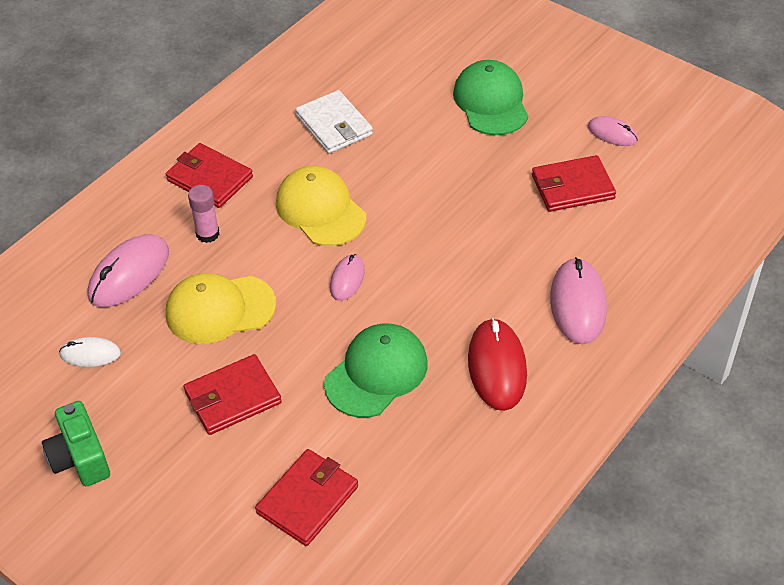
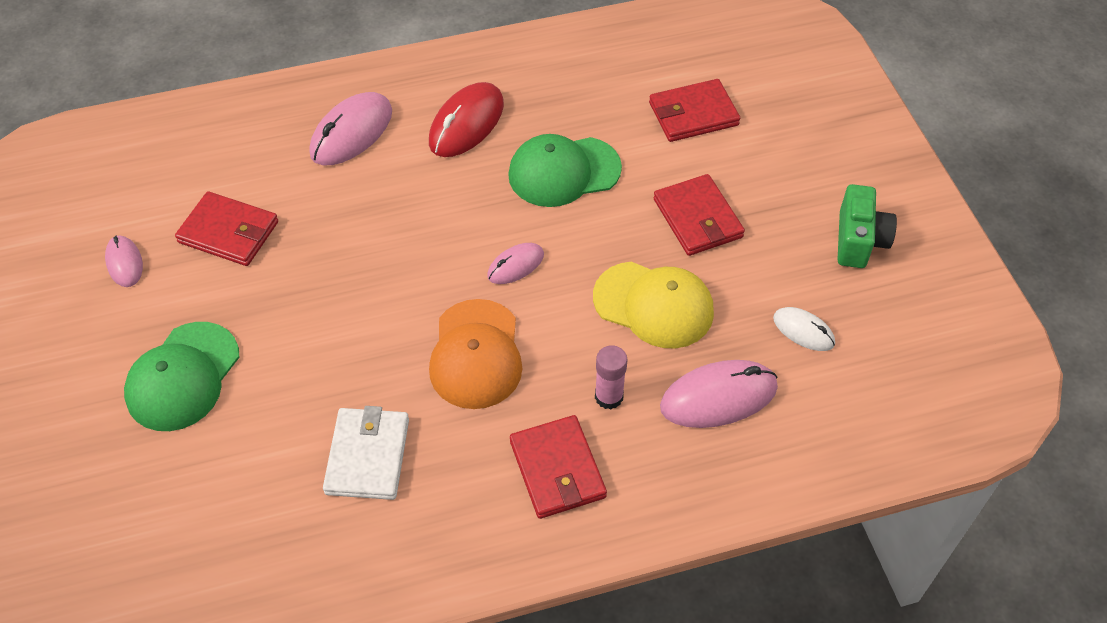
camera: 145 degrees left, 5 degrees up
(232, 398) = (698, 218): red wallet -> red wallet turned 60 degrees clockwise
(320, 210) = (476, 354): yellow cap -> orange cap

